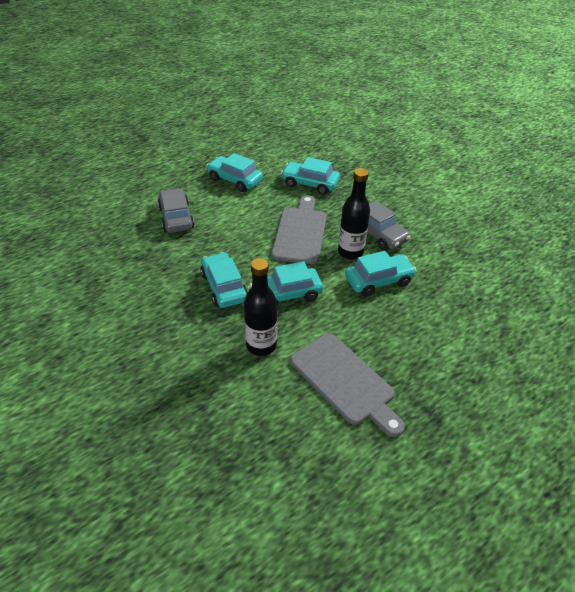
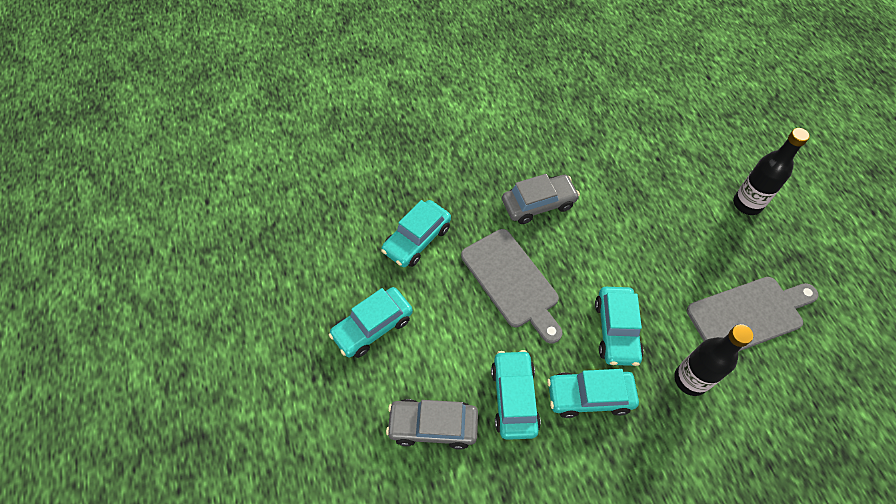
camera: 70 degrees left, 15 degrees up
(300, 232) = (512, 281): grey cutting board -> grey cutting board turned 150 degrees counterclockwise
(350, 252) = (561, 242): black bottle -> black bottle (747, 204)
(378, 281) = (614, 233): turquoise car -> turquoise car (514, 398)

